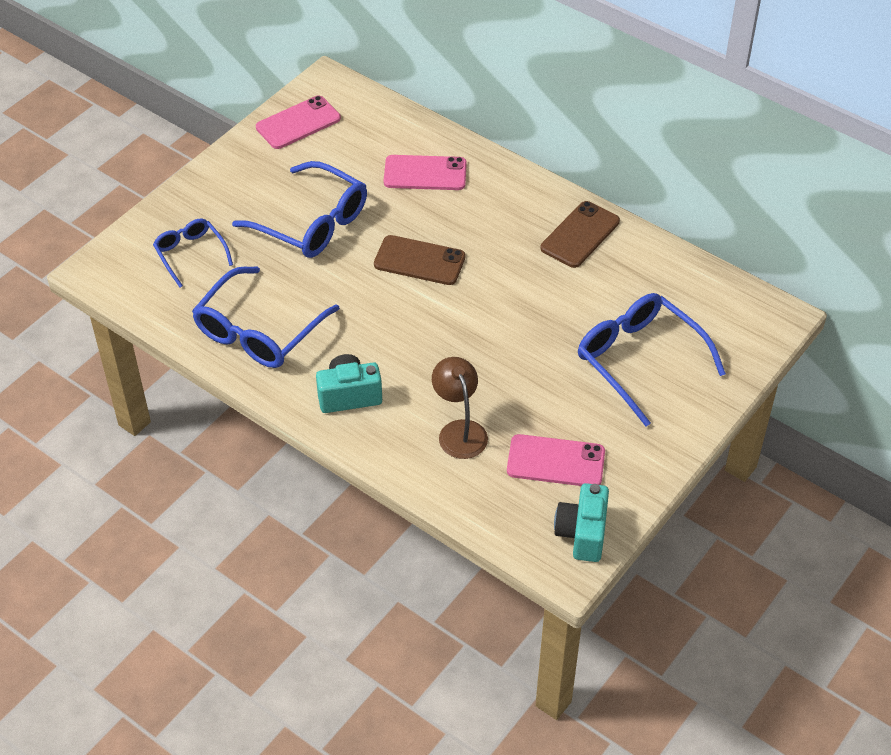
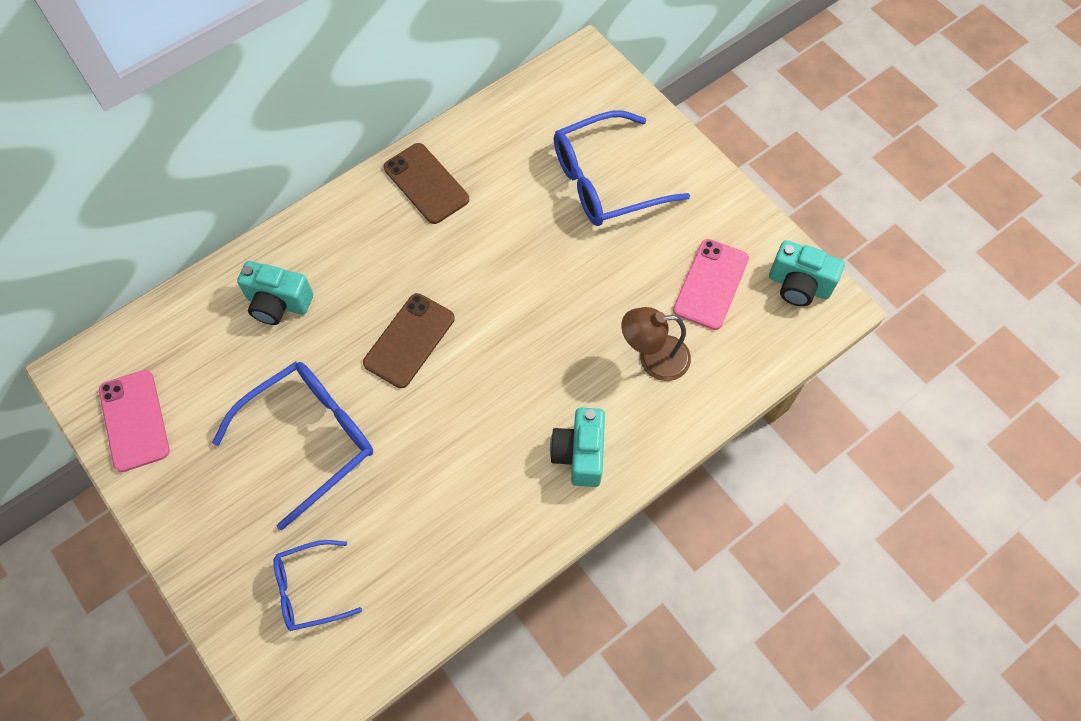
camera: 75 degrees left, 15 degrees up
(259, 330) = (458, 530): blue glasses -> none
(425, 173) = (278, 303): pink phone -> turquoise camera

